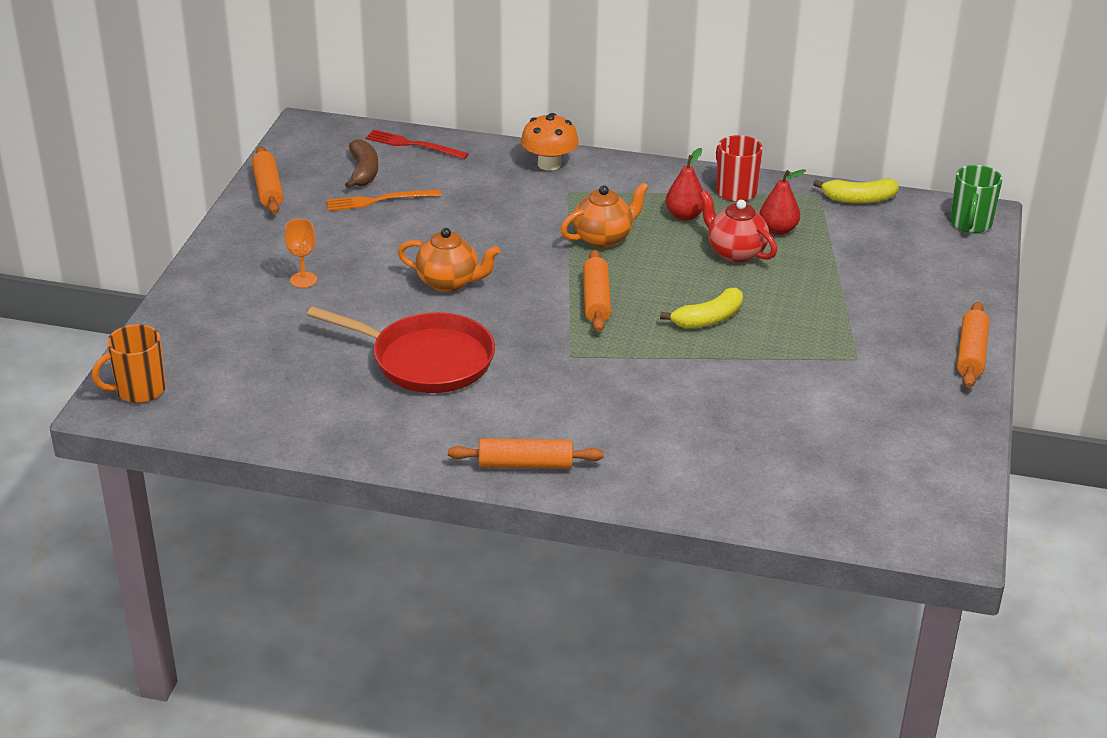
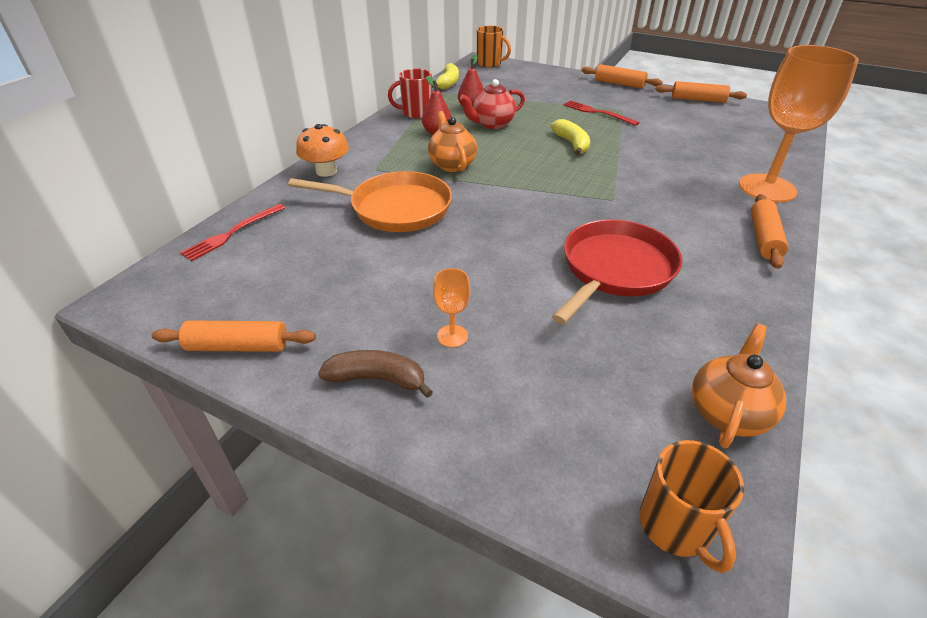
camera: 75 degrees left, 5 degrees up
(363, 172) = (258, 269): brown banana -> brown banana (377, 379)
(379, 200) = (322, 266): orange fork -> none
(449, 282) = (490, 242): orange teapot -> orange teapot (727, 412)
(490, 219) = (395, 208): none -> orange pan
(596, 300) = (537, 179): orange rolling pin -> orange rolling pin (698, 100)
(656, 480) = (767, 188): none -> orange goblet
(830, 336) = (597, 113): none -> red fork
(970, 224) = (490, 64): green mug -> orange mug

